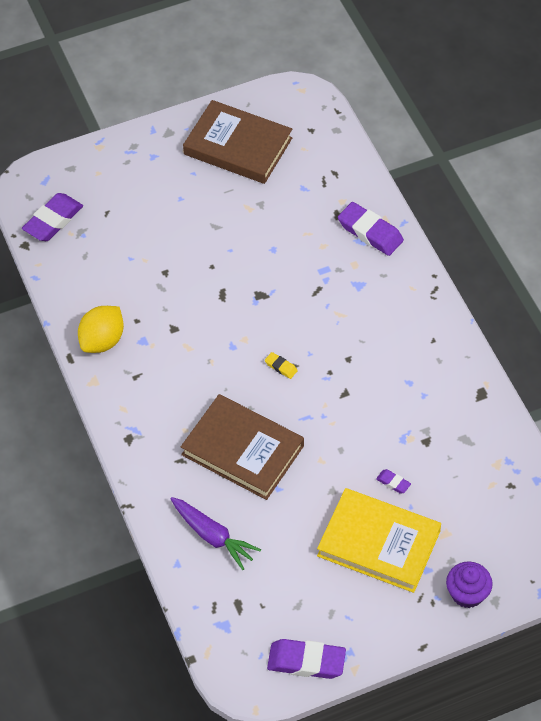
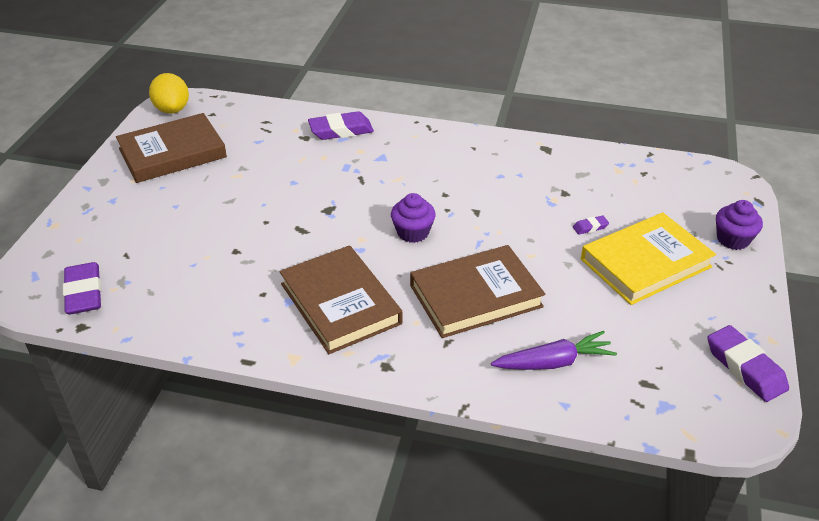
camera: 55 degrees left, 15 degrees down
(102, 341) = (256, 328): yellow lemon -> yellow lemon (172, 109)
(165, 372) = (340, 303): none -> brown book
(281, 367) = (413, 232): yellow eraser -> purple cupcake
(306, 662) = (745, 368): purple eraser -> purple eraser turned 75 degrees counterclockwise

